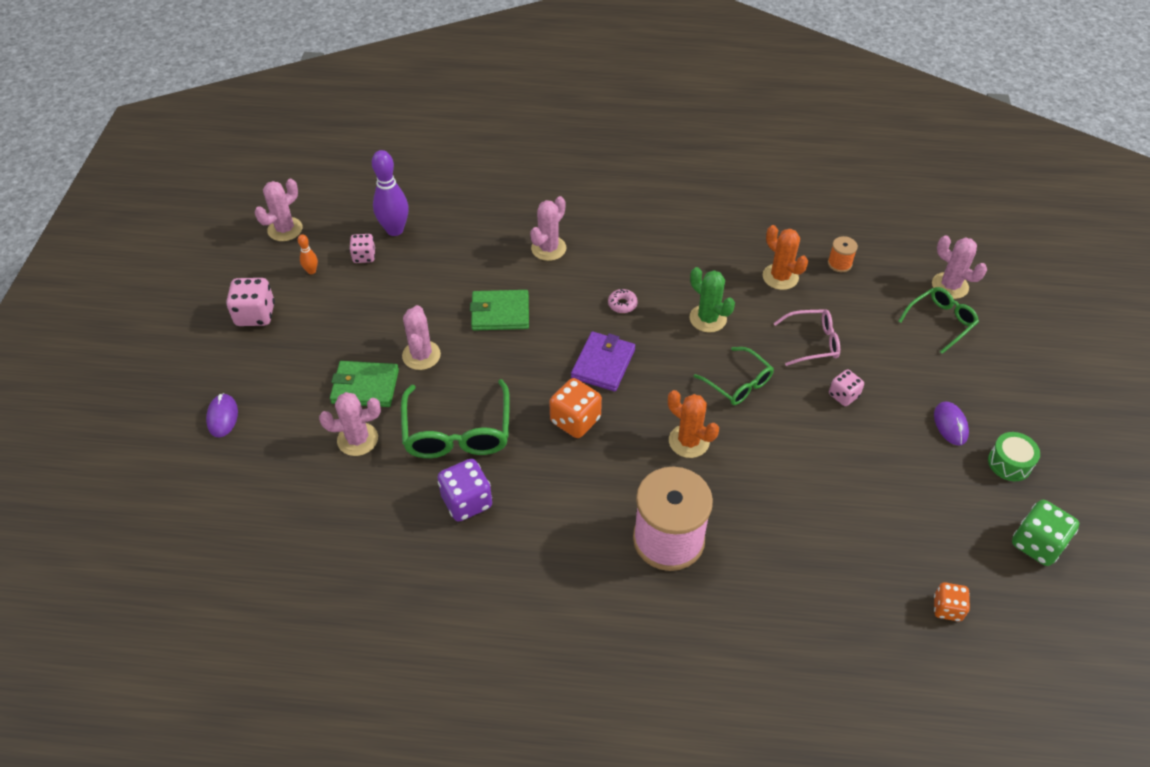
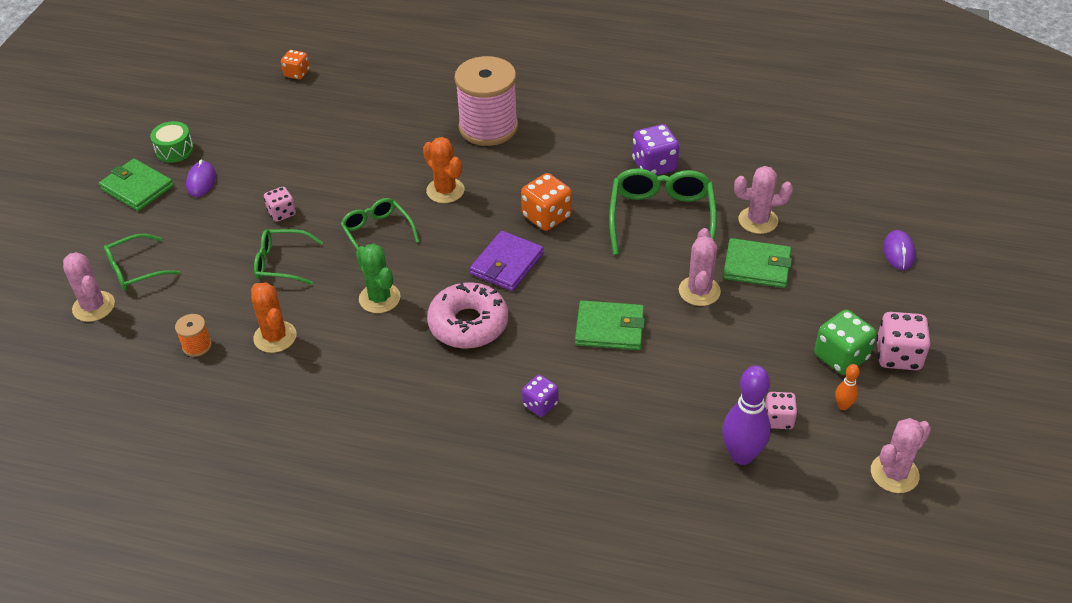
camera: 170 degrees left, 5 degrees down
(548, 248) = (540, 404): pink cactus -> purple dice
(622, 304) = (468, 324): pink donut -> pink donut, size x2.36
(813, 342) = (281, 263): pink glasses -> green glasses
(1010, 409) = (137, 188): none -> green wallet
(1037, 544) = (200, 100): green dice -> green dice (841, 357)

